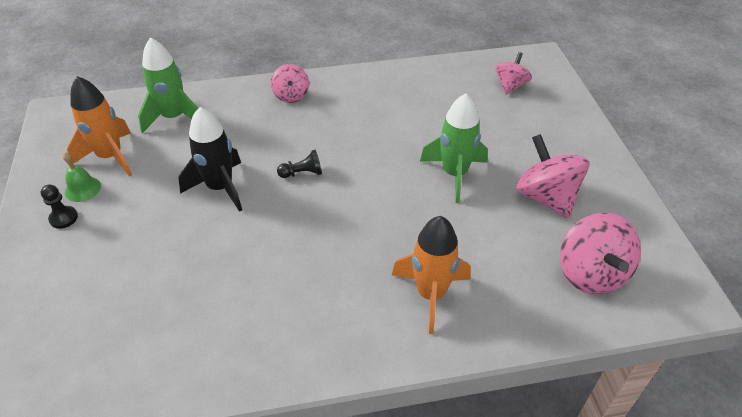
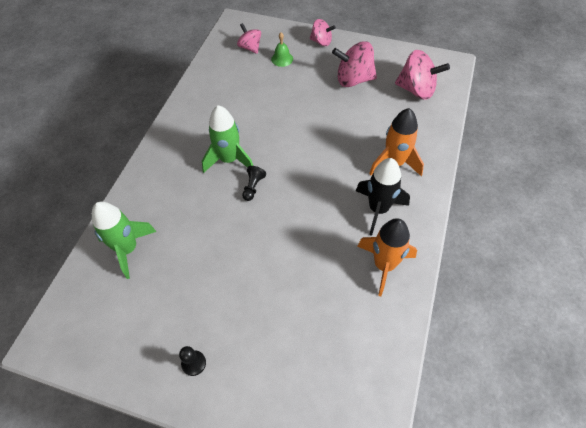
camera: 60 degrees left, 10 degrees up
(82, 189) = (167, 341): green bell -> green bell (282, 59)
(110, 157) = (142, 310): orange rocket -> orange rocket (384, 265)
(220, 187) = (233, 241): black rocket -> black rocket (378, 209)
(291, 95) = (164, 163): pink spinning top -> pink spinning top (321, 42)
(454, 174) = (308, 110): green rocket -> green rocket (229, 160)

